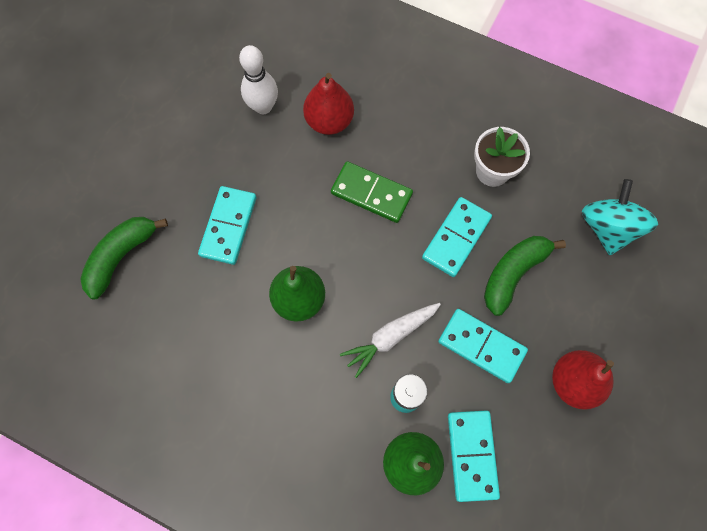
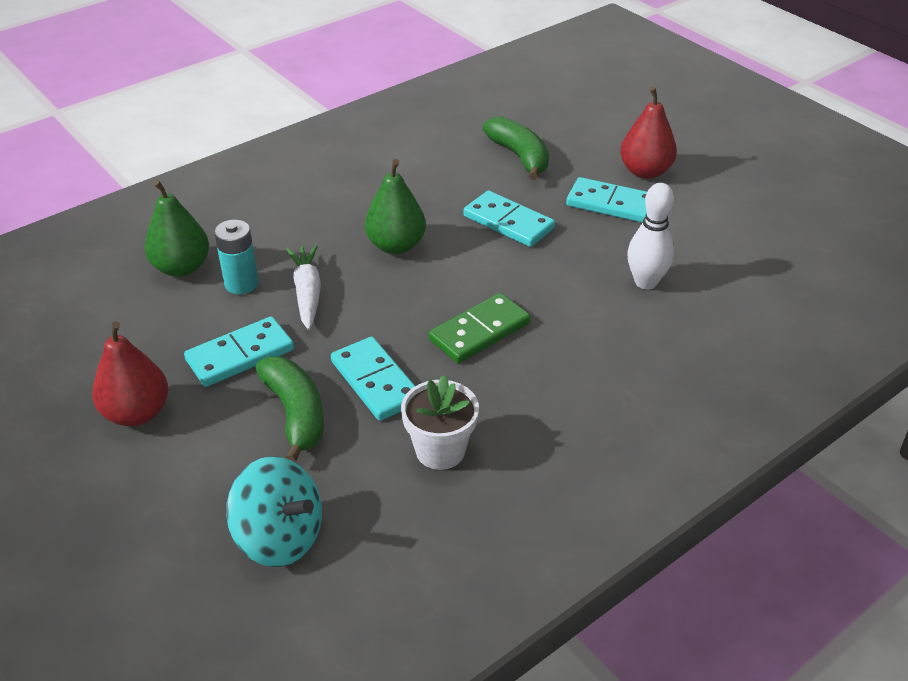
camera: 115 degrees right, 30 degrees down
(329, 121) = (598, 328): red pear -> red pear (645, 172)
(472, 455) = (148, 308): turquoise domino -> turquoise domino (611, 204)

